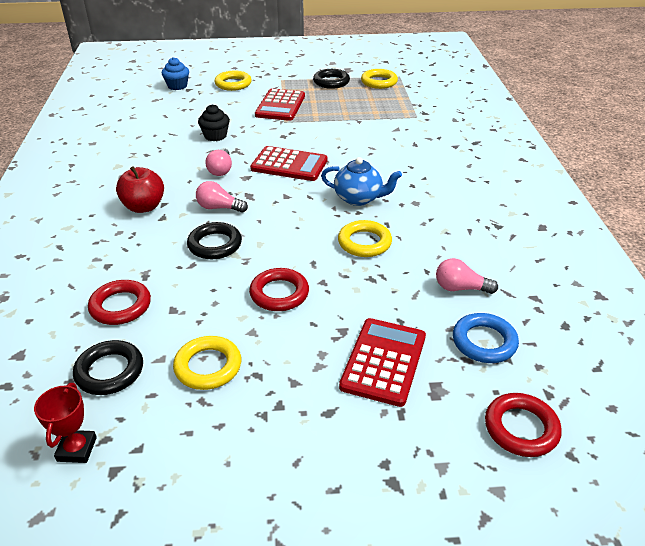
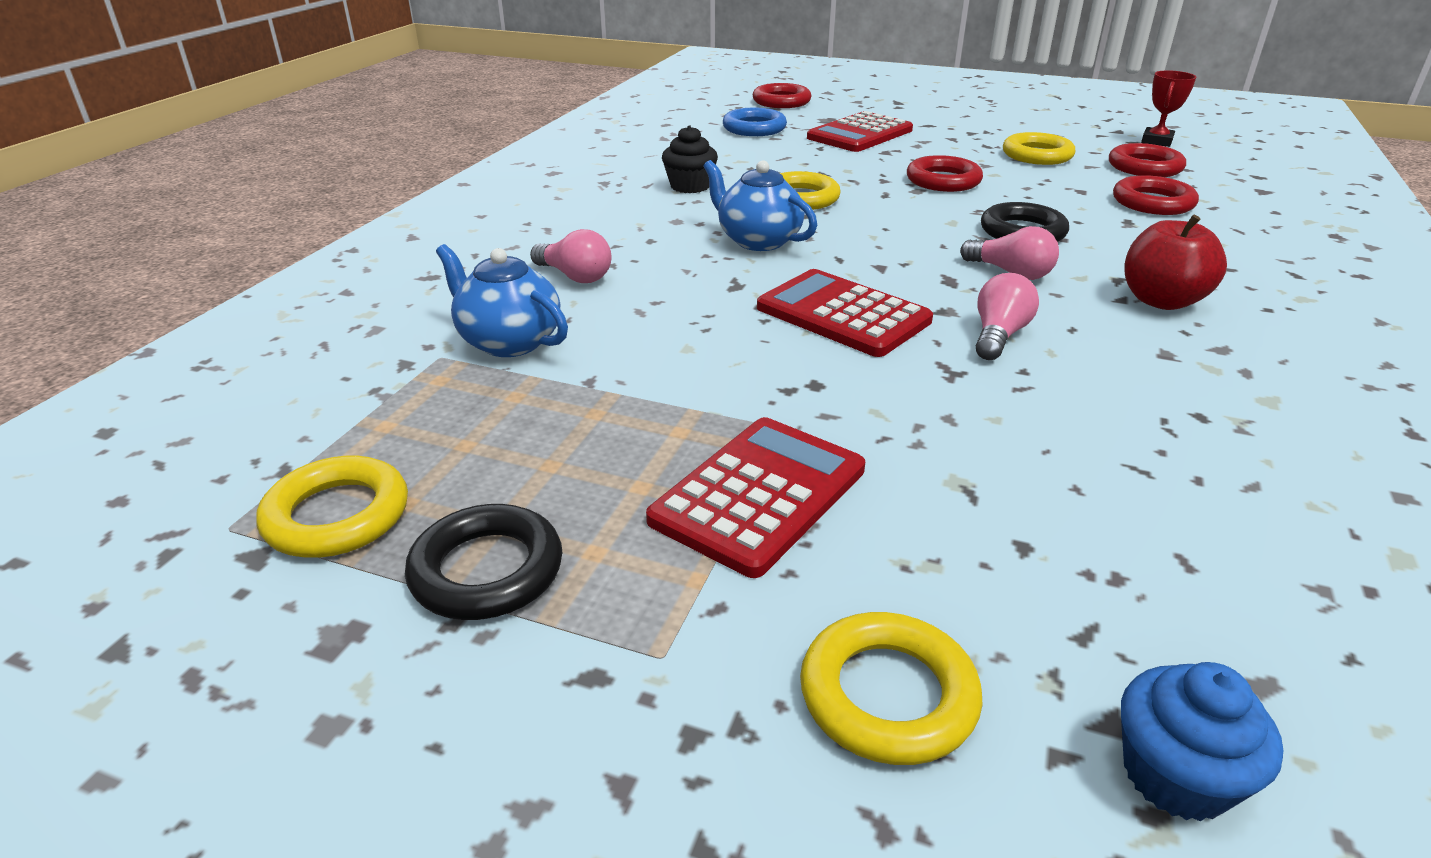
camera: 155 degrees left, 5 degrees down
(109, 371) = (1144, 167): black ring -> red ring
(215, 136) = (1003, 428): black cupcake -> black cupcake (690, 186)
(402, 126) = (508, 341): none -> blue teapot
(460, 288) = (730, 153): pink light bulb -> pink light bulb (575, 276)

